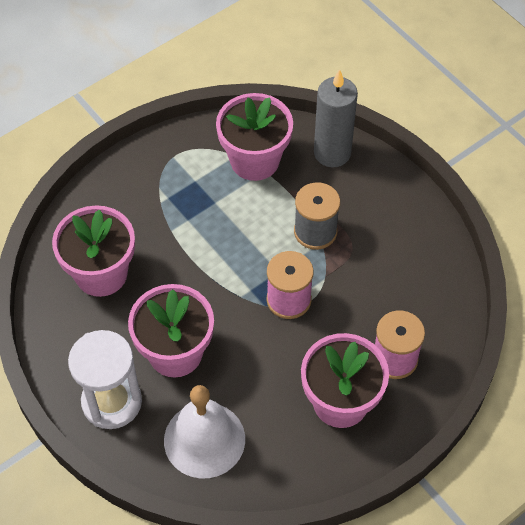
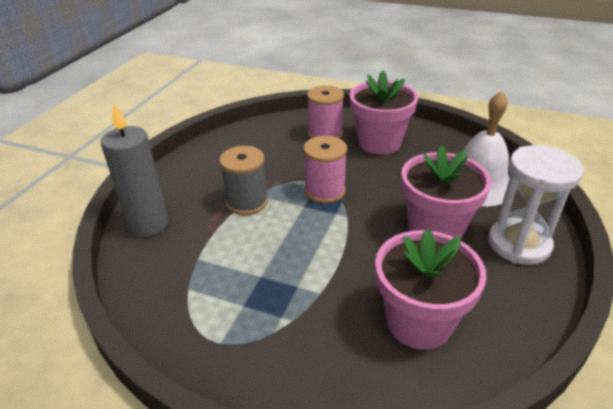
camera: 120 degrees left, 20 degrees down
(254, 160) = (187, 271): pink flower pot -> none

